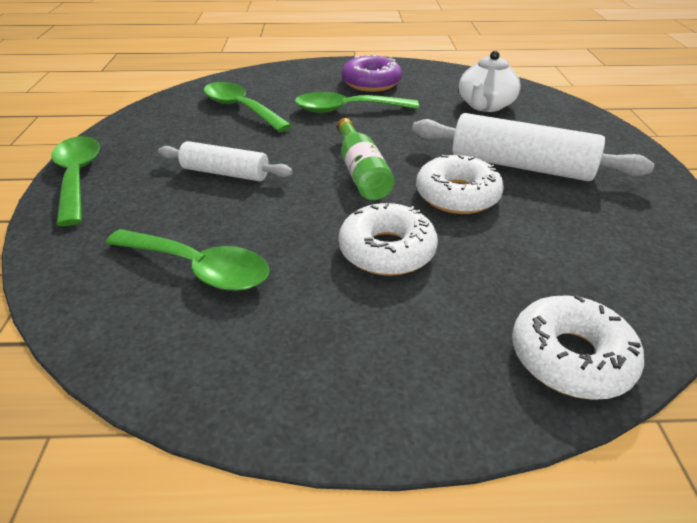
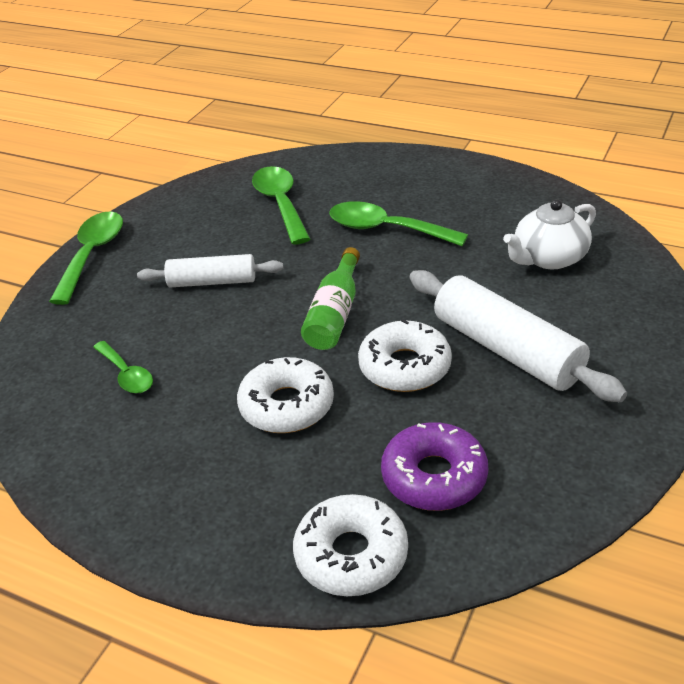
camera: 30 degrees right, 0 degrees up
(198, 268) = (126, 374): green spoon -> green spoon, size x0.61
(225, 173) = (212, 282): white rolling pin -> white rolling pin turned 45 degrees counterclockwise
(371, 83) = (445, 195): purple donut -> purple donut (434, 477)

